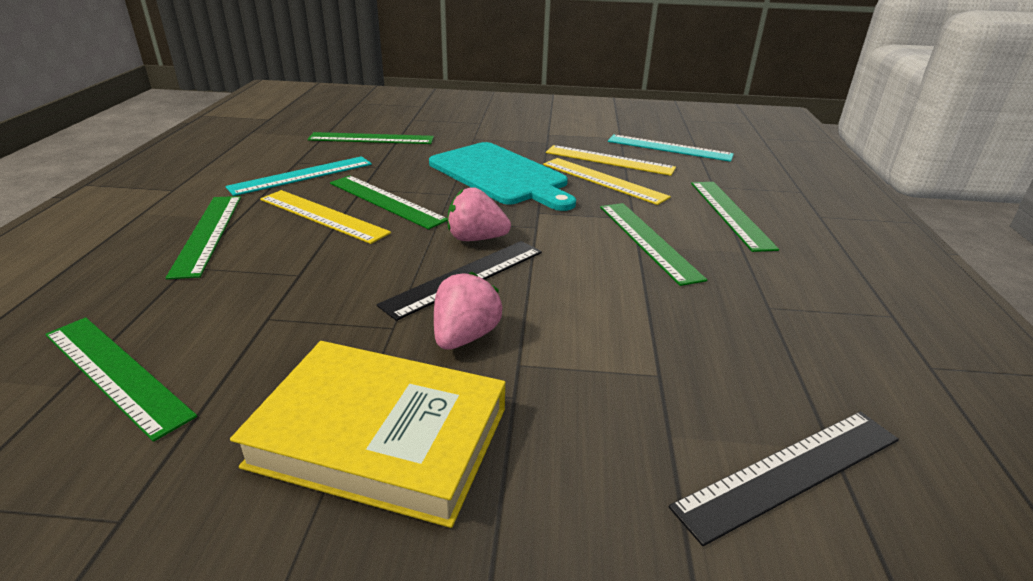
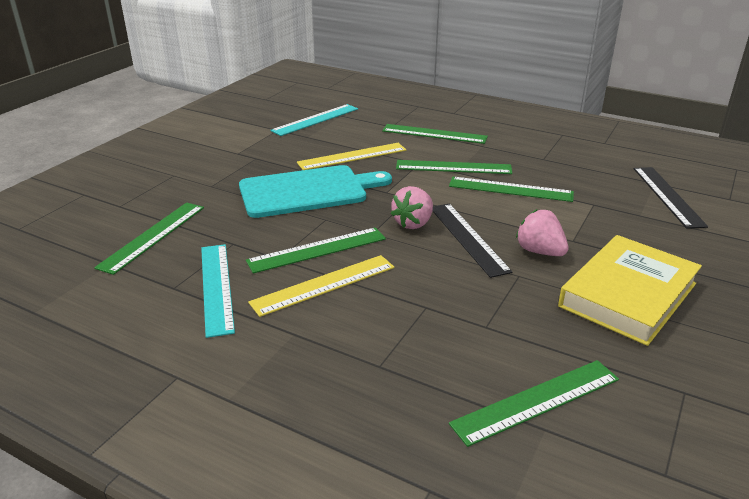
camera: 65 degrees left, 0 degrees up
(207, 234) = (317, 352): green ruler -> green ruler (510, 189)
(609, 160) = (318, 145): yellow ruler -> none

